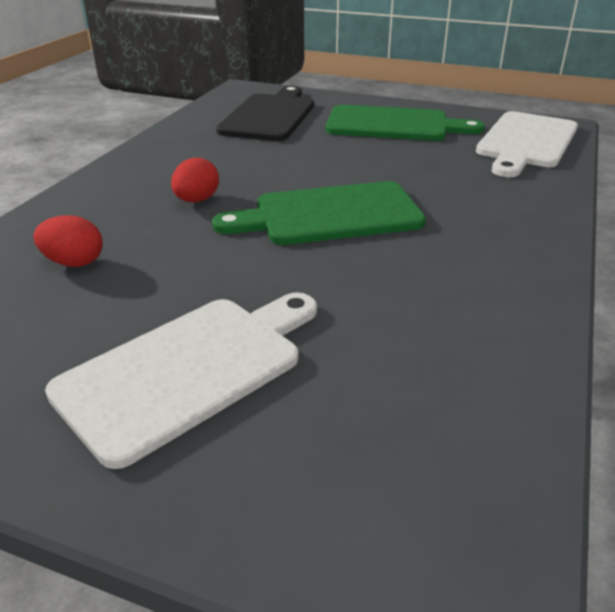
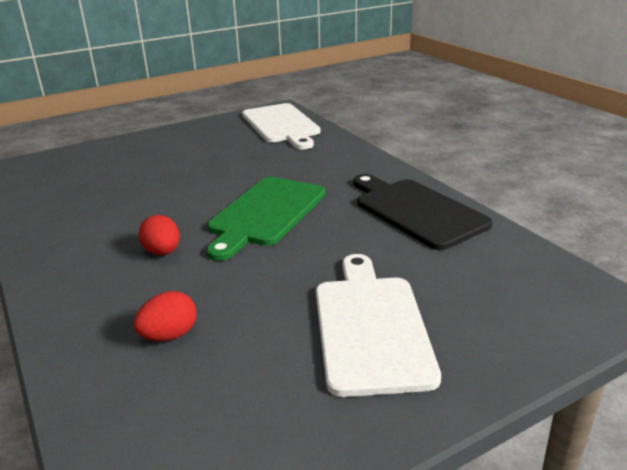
camera: 50 degrees left, 5 degrees down
(269, 116) = (82, 177): black cutting board -> black cutting board (416, 211)
(393, 125) = (186, 146): green cutting board -> none

